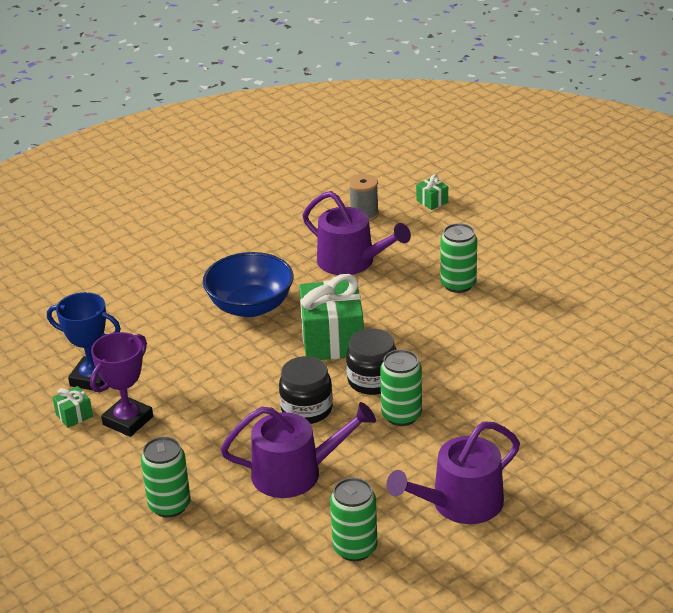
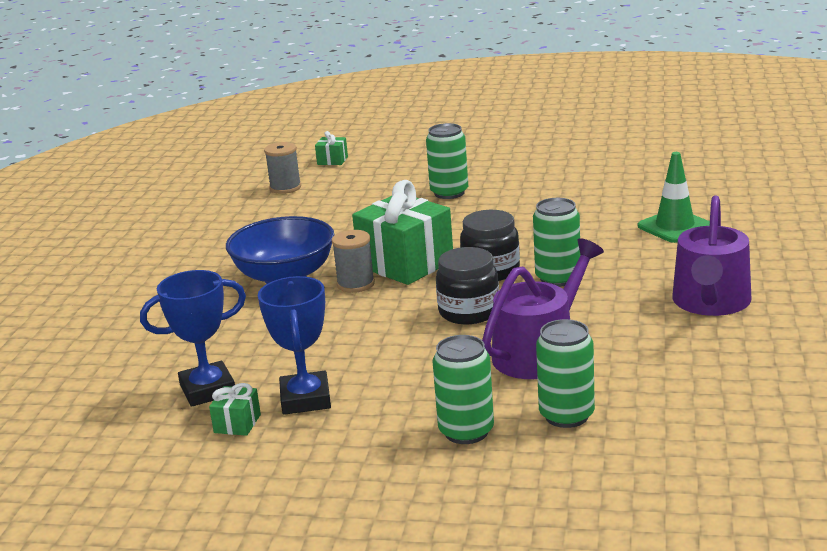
camera: 40 degrees left, 10 degrees down
(128, 421) = (305, 399): purple trophy -> blue trophy
(279, 340) = (356, 284): none -> grey spool
(352, 262) = (329, 216): purple watering can -> none
(355, 548) = (688, 369): green can -> green can (566, 415)
(554, 417) = (675, 227): none -> green traffic cone

